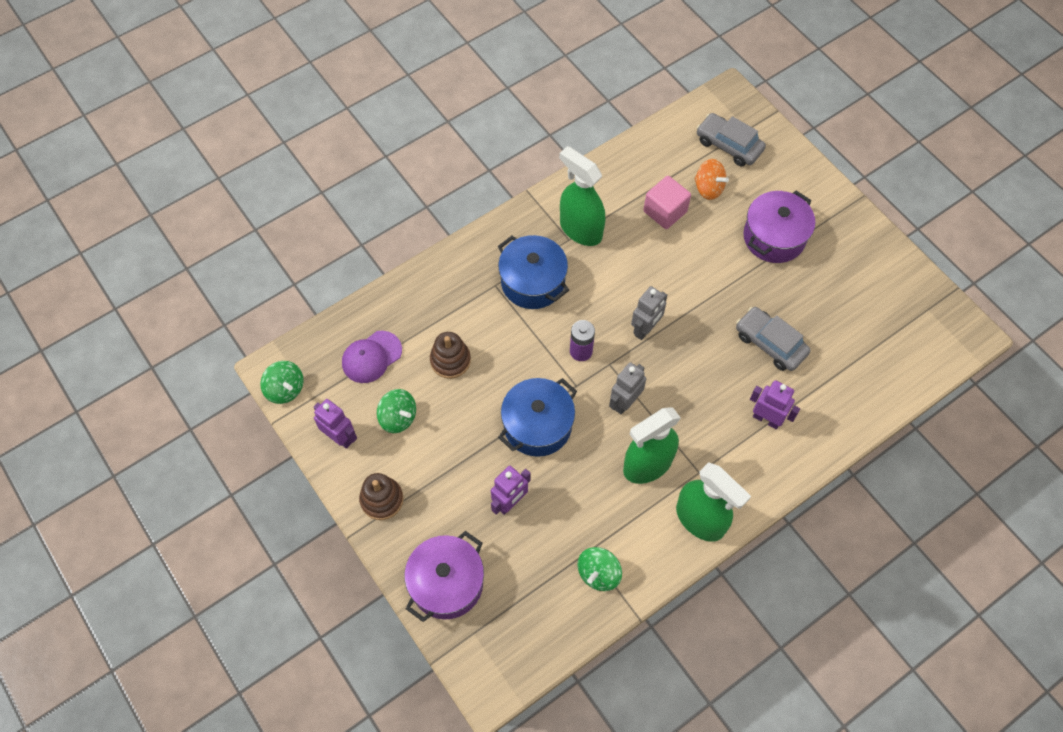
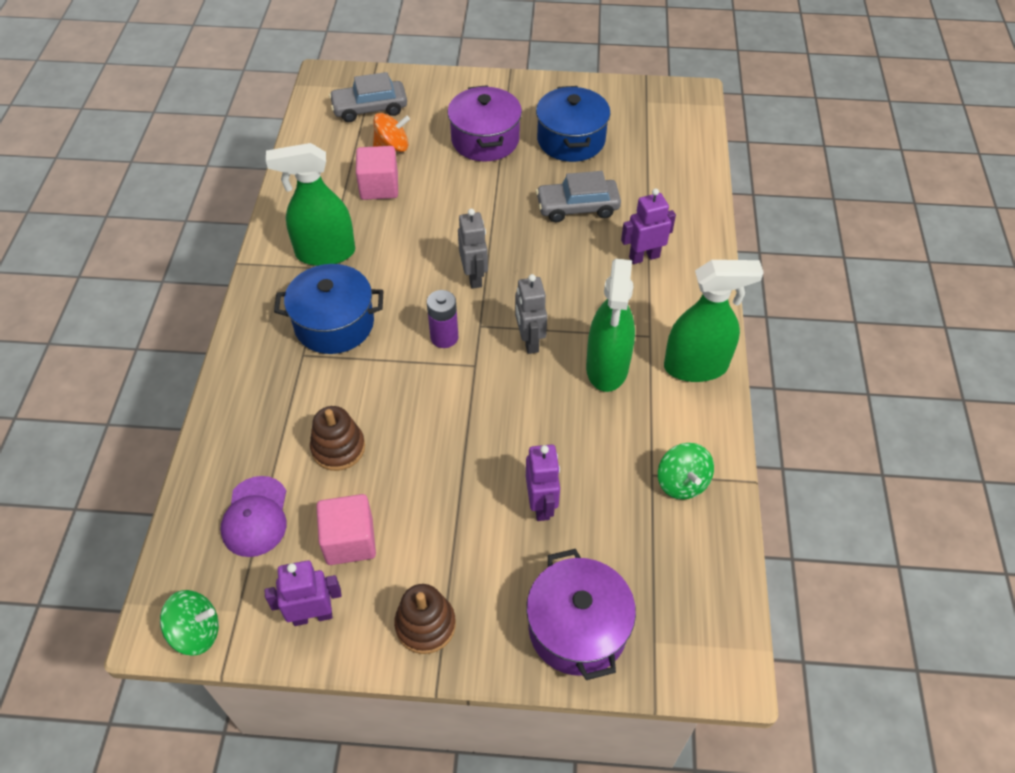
camera: 50 degrees left, 10 degrees down
(398, 417) = (349, 541): green spinning top -> pink cube
(537, 425) = (483, 424): blue pot -> blue pot (571, 140)

